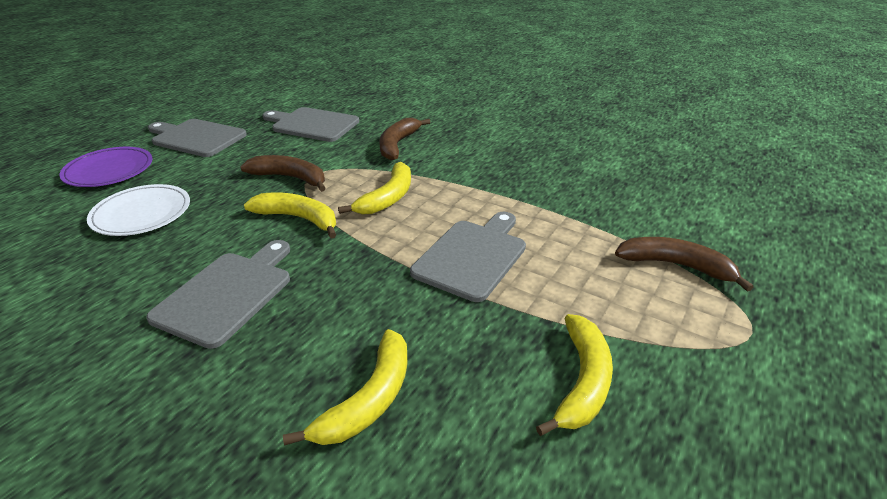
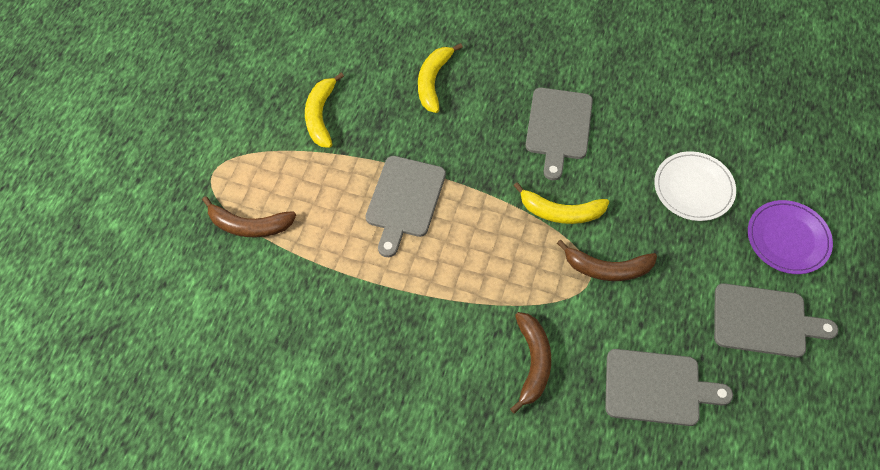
camera: 165 degrees right, 25 degrees up
(388, 198) = (500, 259): yellow banana -> none

